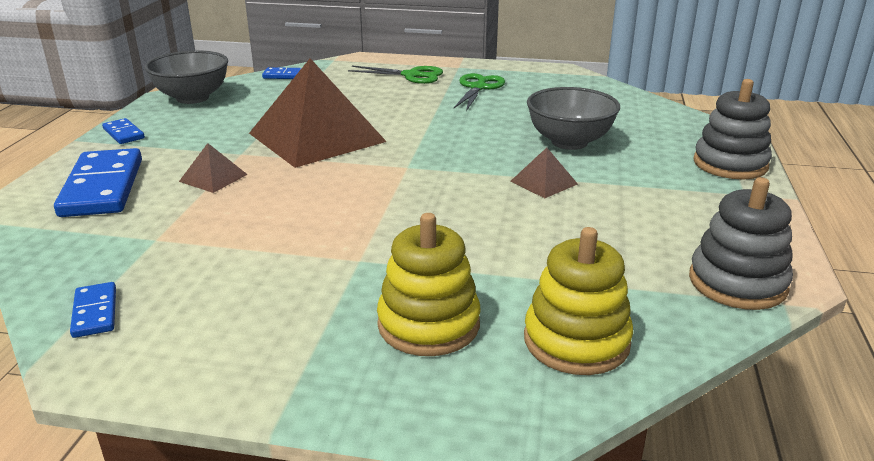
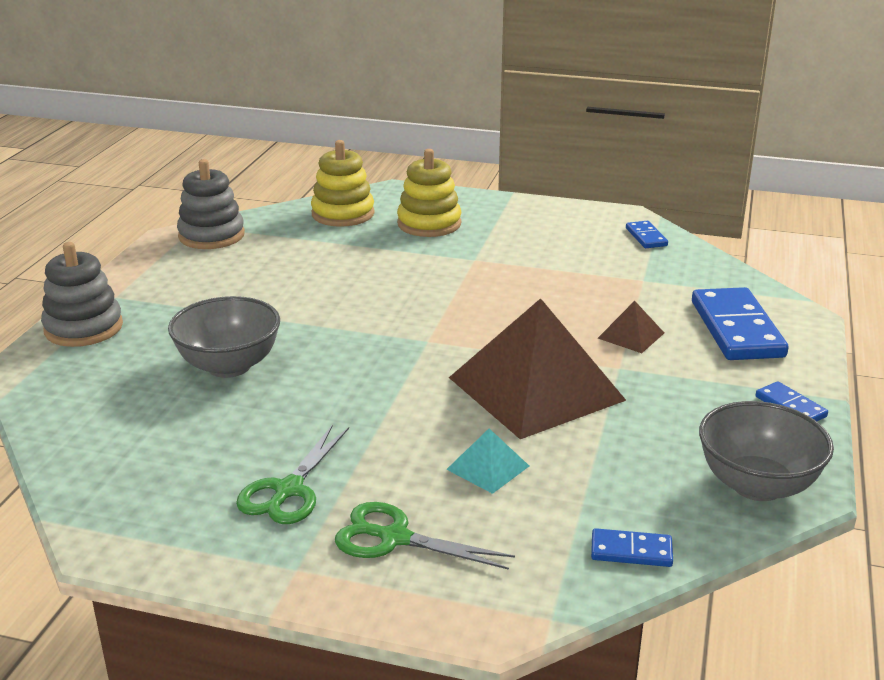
camera: 175 degrees left, 0 degrees up
(359, 99) = (487, 467): none -> turquoise pyramid
(544, 182) = (294, 315): brown pyramid -> none

